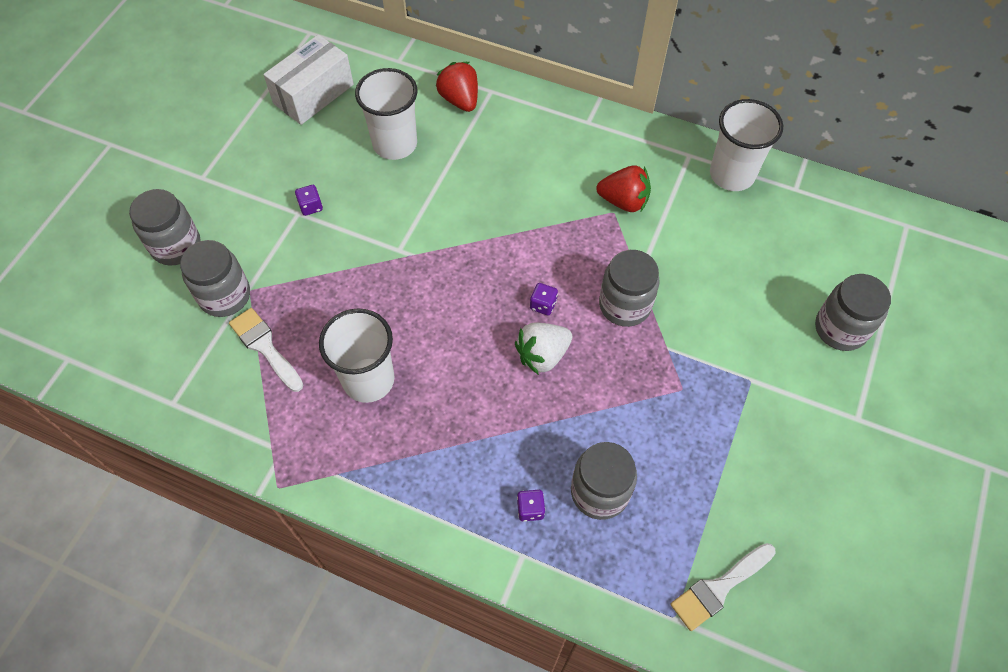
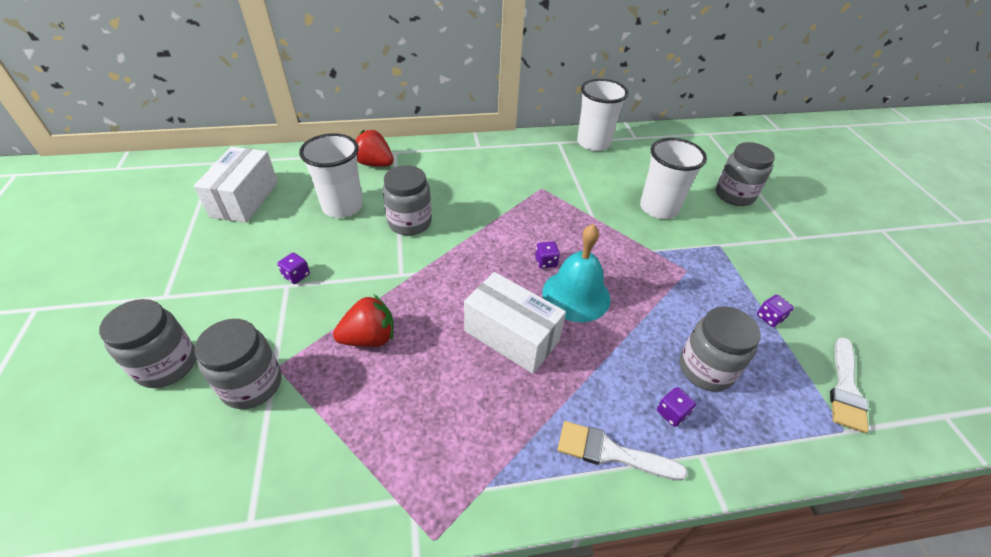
camera: 35 degrees left, 15 degrees down
(265, 347) = (326, 409): white brush -> white brush (611, 452)
(368, 380) = (451, 385): white cup -> white cup (659, 208)
(450, 363) = (511, 336): none -> white box
(542, 355) = (576, 295): white strawberry -> turquoise bell
(624, 201) = (542, 180): red strawberry -> red strawberry (369, 338)
(625, 305) = (601, 237): grey jar -> grey jar (410, 222)
(719, 483) = (769, 317): none -> purple dice

